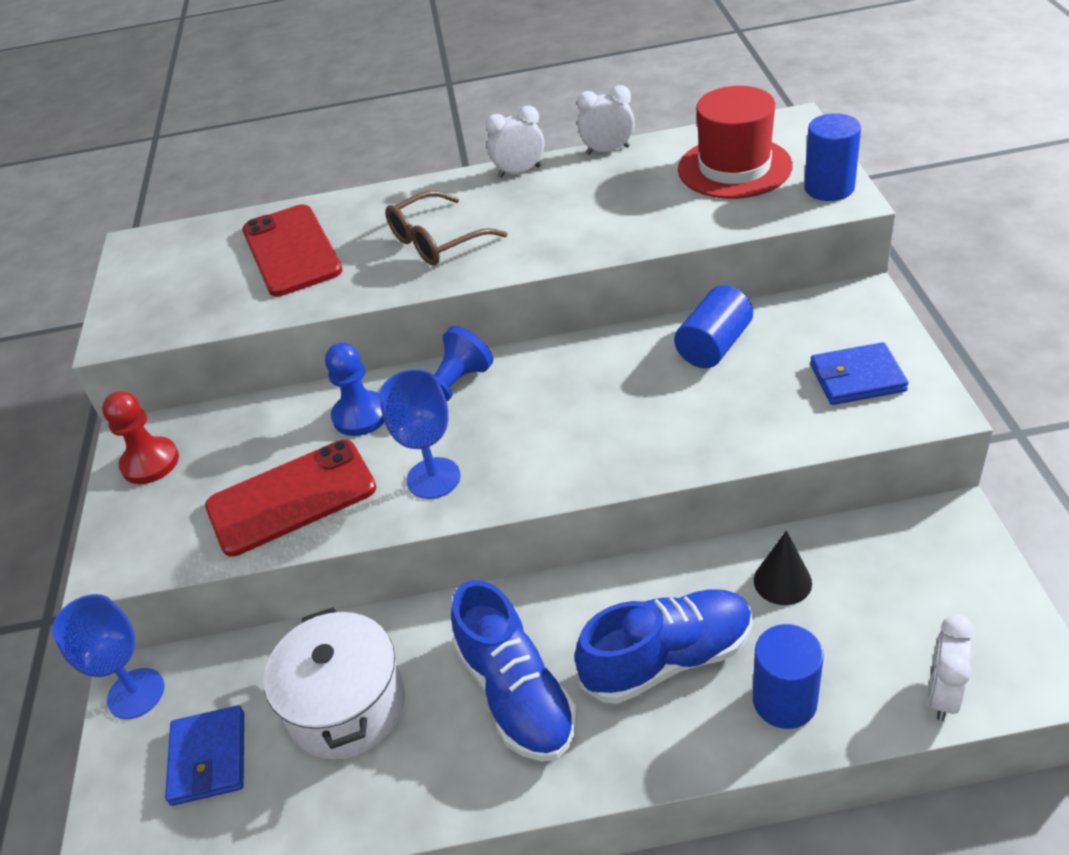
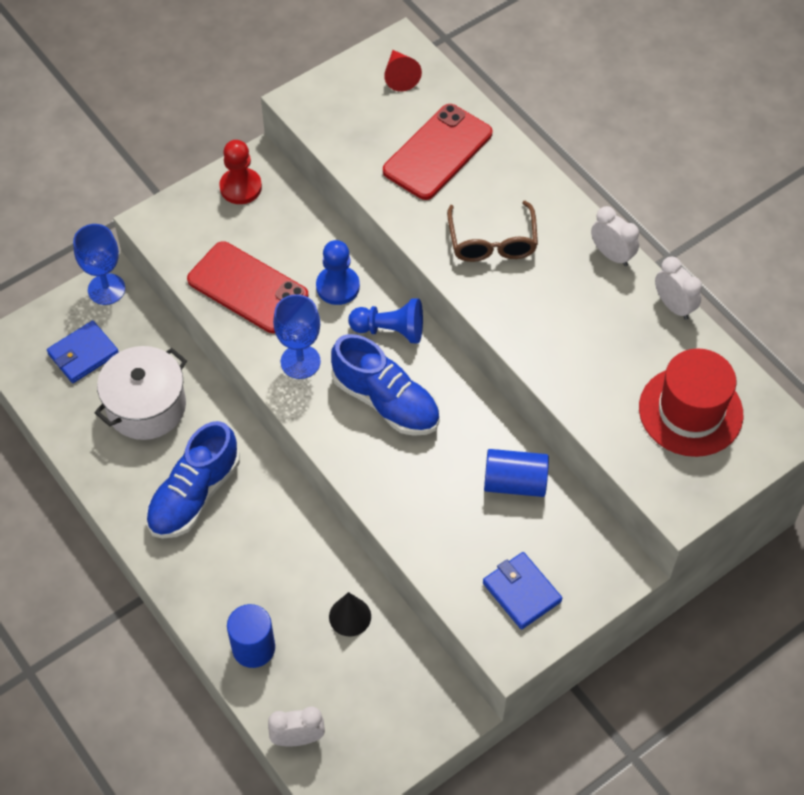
camera: 55 degrees right, 15 degrees up
(171, 253) = (400, 76): none -> red cone
(436, 241) = (492, 242): brown glasses -> brown glasses turned 120 degrees counterclockwise
(667, 659) = (256, 569): blue shoe -> blue shoe (386, 401)
(829, 188) = (691, 492): blue cylinder -> none

